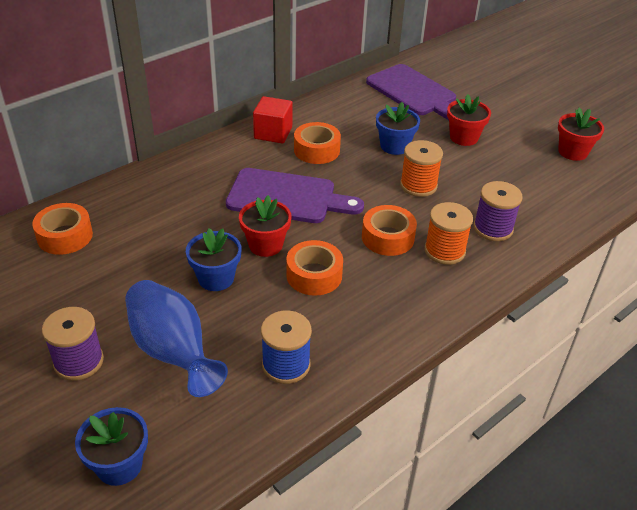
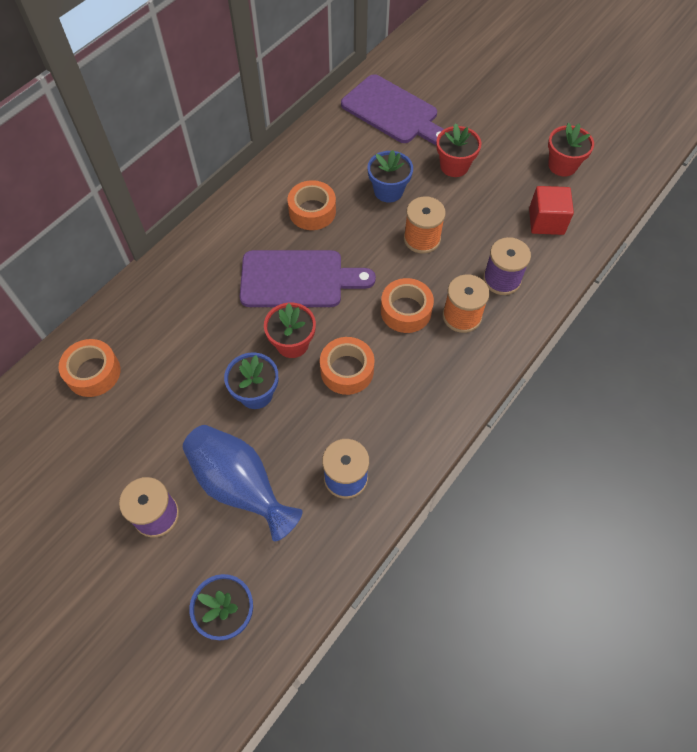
camera: 10 degrees left, 20 degrees up
(273, 133) = (262, 196): red cube -> red cube (546, 221)

